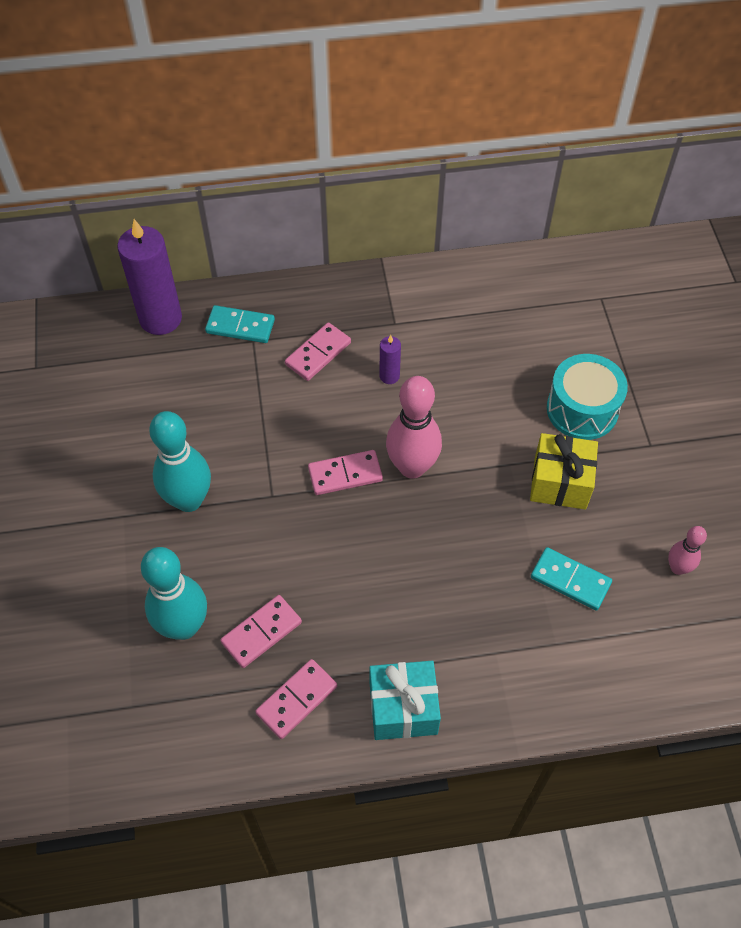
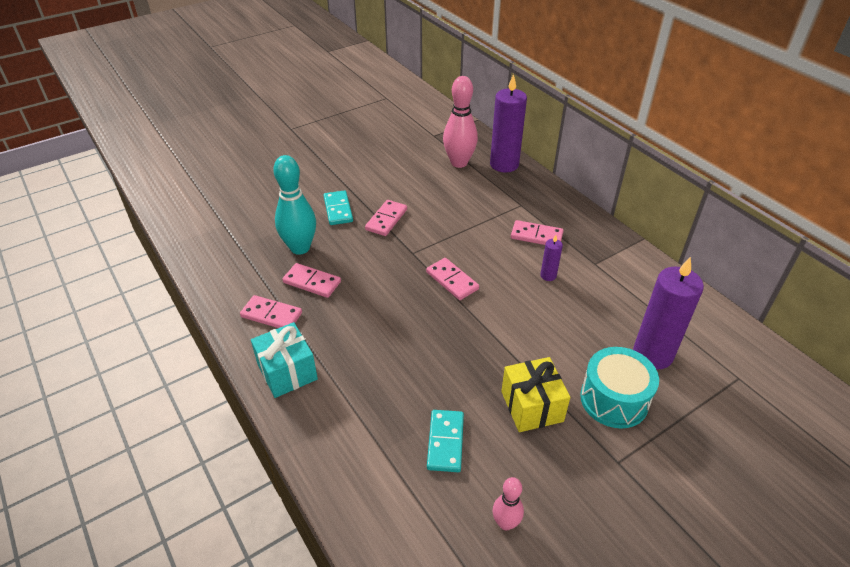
camera: 65 degrees right, 15 degrees down
(189, 500) = (386, 220): turquoise bowling pin -> pink domino
(240, 326) = (527, 196): turquoise domino -> turquoise domino (338, 209)
(412, 467) = (482, 312): pink bowling pin -> pink bowling pin (459, 163)
(543, 347) = (652, 354): none -> purple candle

